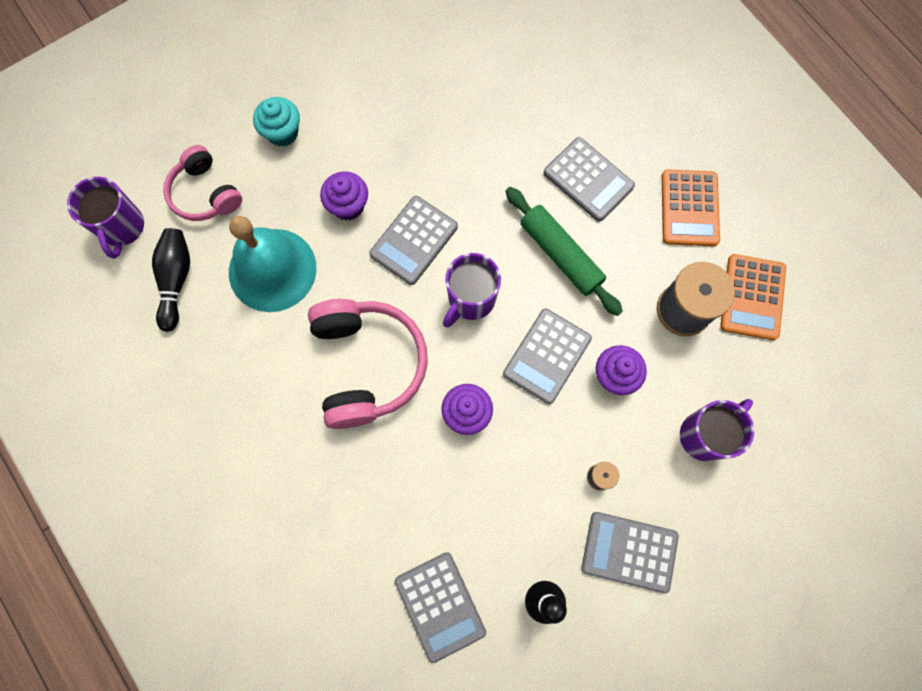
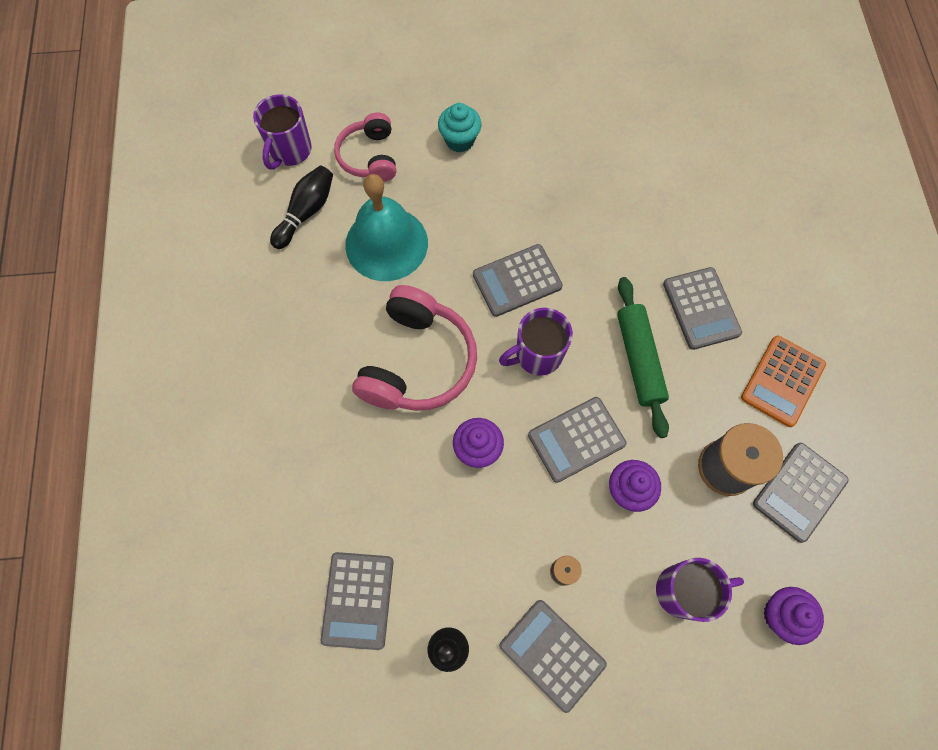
camera: 30 degrees right, 5 degrees down
(348, 206) = (478, 224): purple cupcake -> purple cupcake (781, 615)
(752, 297) = (799, 492): orange calculator -> grey calculator

